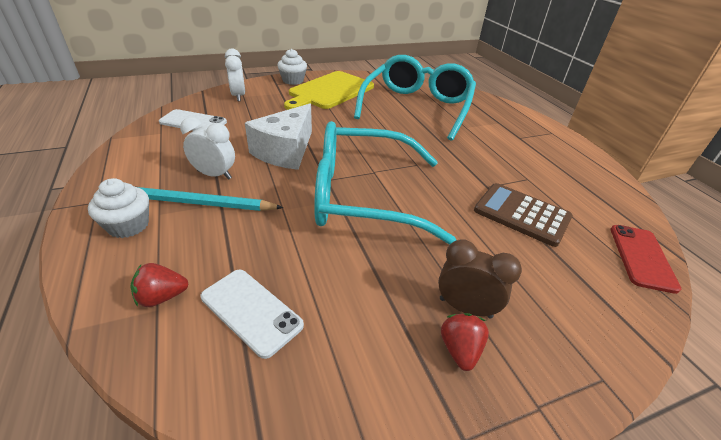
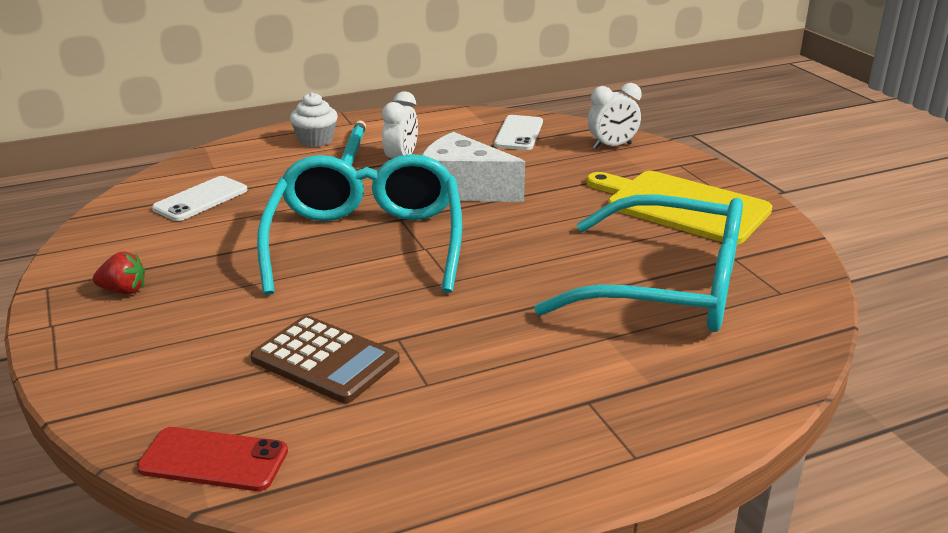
camera: 90 degrees right, 10 degrees down
(162, 297) = (226, 166): red strawberry -> none
(293, 80) = (703, 175): white cupcake -> none
(465, 308) = (170, 298): brown clock -> none
(521, 214) = (325, 360): brown calculator -> brown calculator turned 90 degrees clockwise

